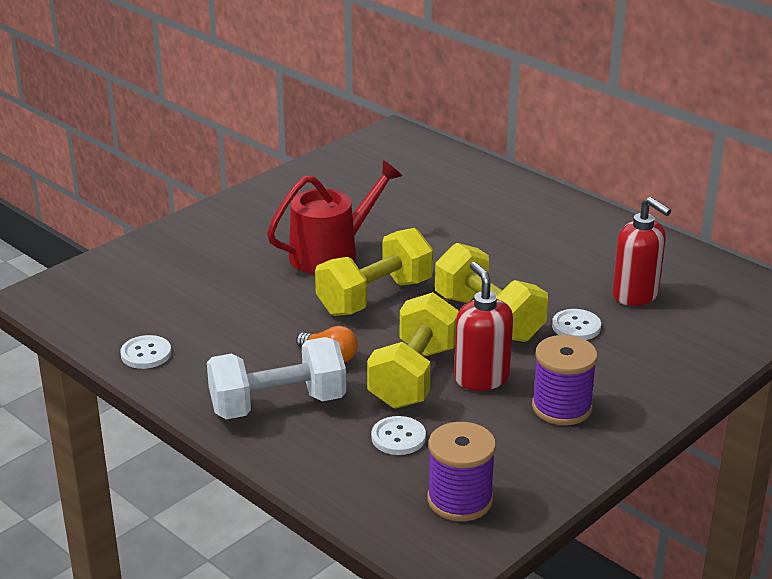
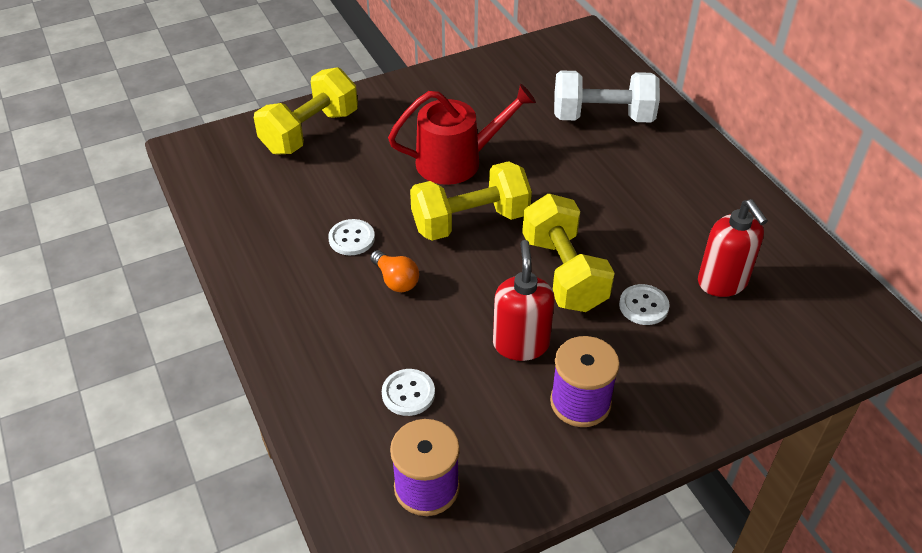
camera: 20 degrees right, 15 degrees up
(146, 354) = (241, 235): white button -> white button (351, 238)
(278, 405) = (321, 323): white dumbbell -> white dumbbell (602, 117)
(414, 376) = (459, 324): yellow dumbbell -> yellow dumbbell (310, 132)

